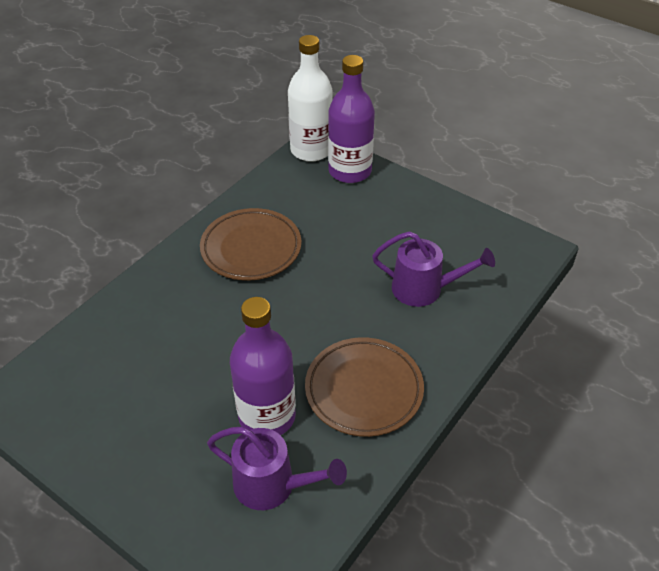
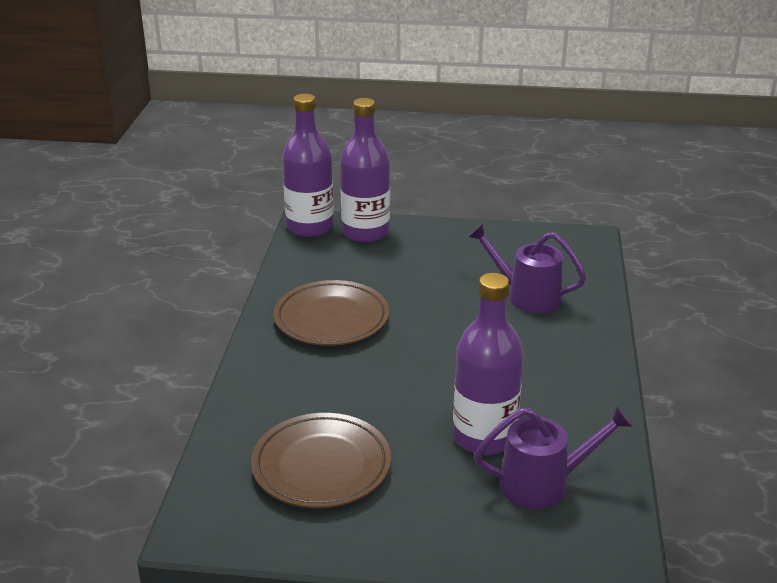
camera: 30 degrees left, 15 degrees down
(311, 150) = (310, 227): white bottle -> purple bottle
(364, 390) = (549, 385): brown plate -> brown plate (321, 466)
(425, 289) = (526, 296): purple watering can -> purple watering can turned 135 degrees counterclockwise

